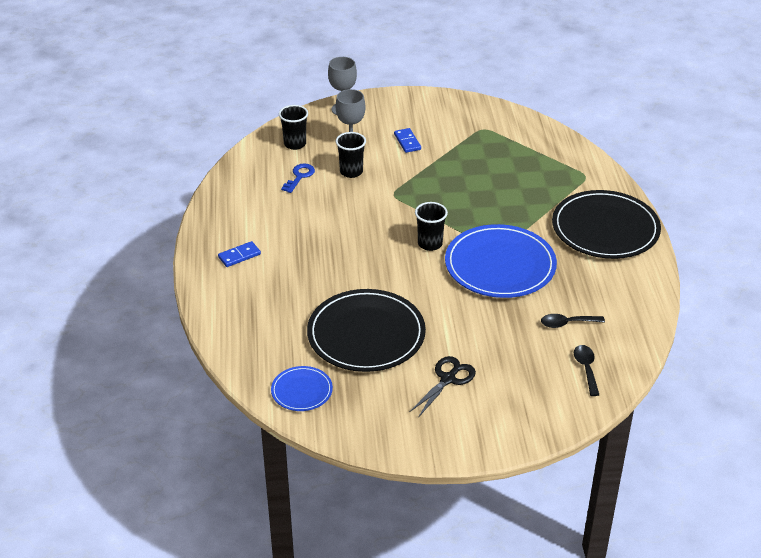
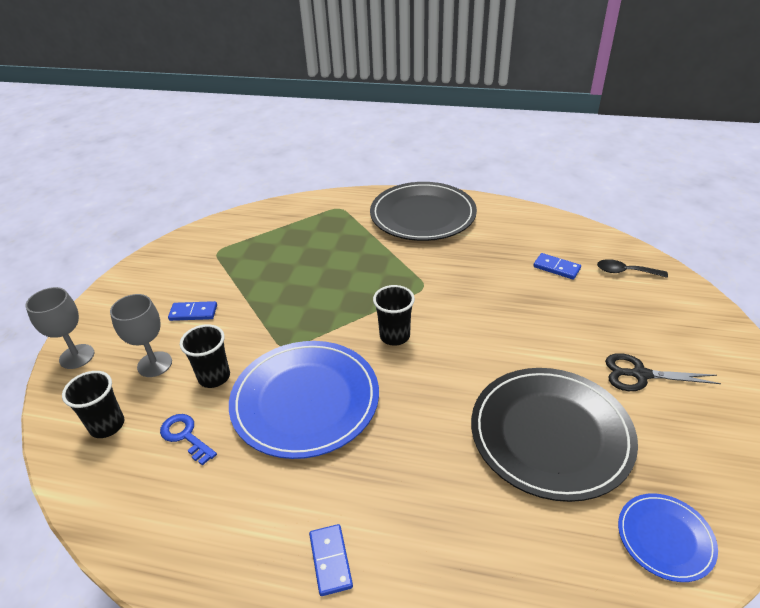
camera: 70 degrees left, 0 degrees up
(448, 379) = (640, 374): black scissors -> black scissors turned 45 degrees counterclockwise
(500, 265) = (453, 291): blue plate -> blue plate (305, 400)
(567, 323) = (556, 268): black spoon -> blue domino

